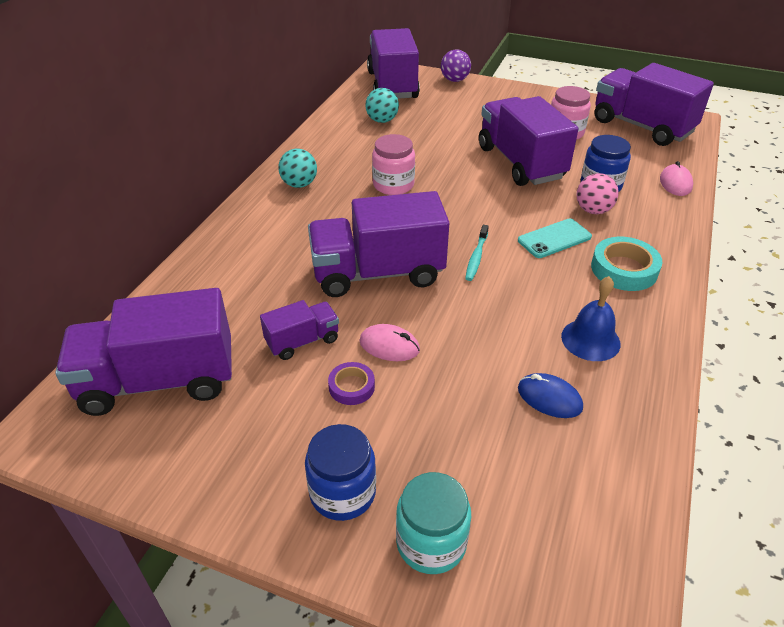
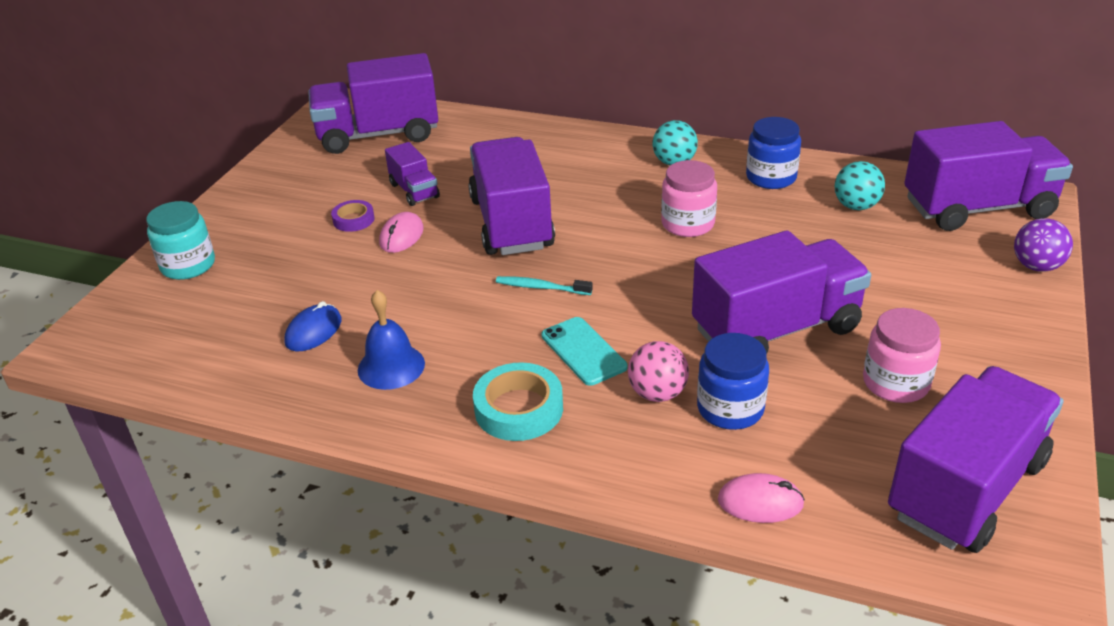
camera: 90 degrees right, 5 degrees down
(159, 381) = (378, 135): purple truck -> purple truck turned 90 degrees counterclockwise
(342, 493) = (246, 224): blue jar -> blue jar (771, 177)

